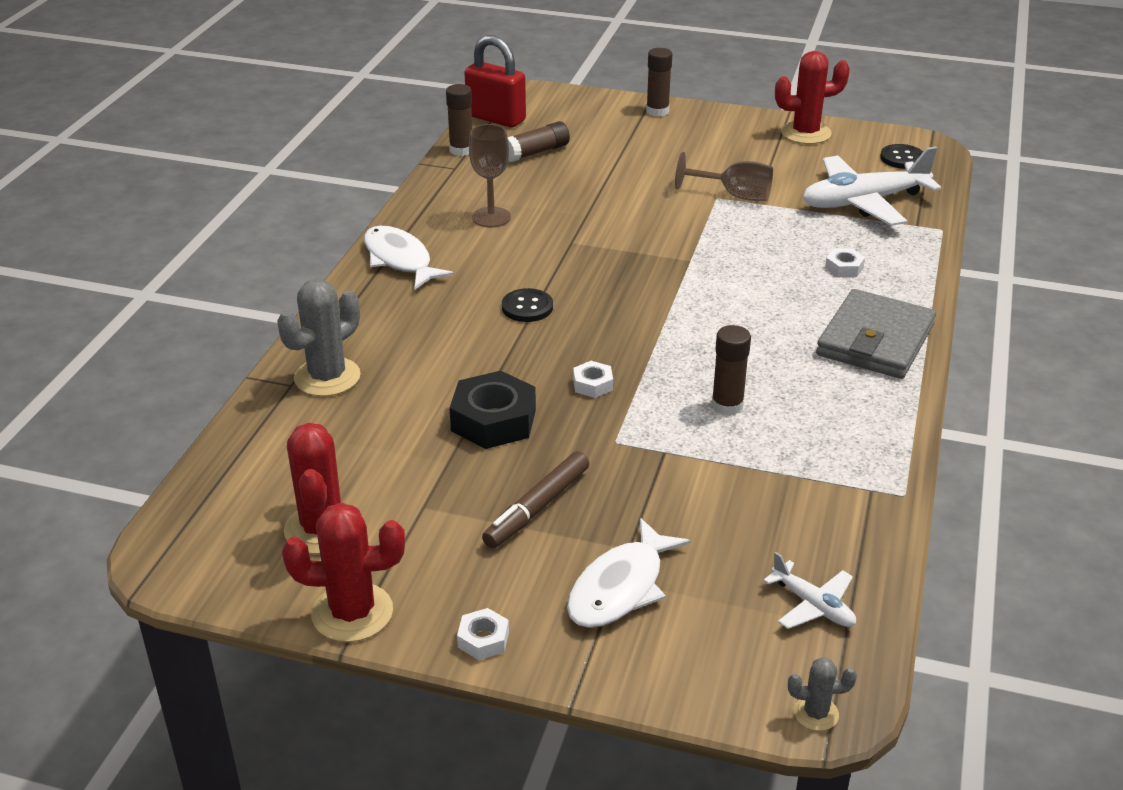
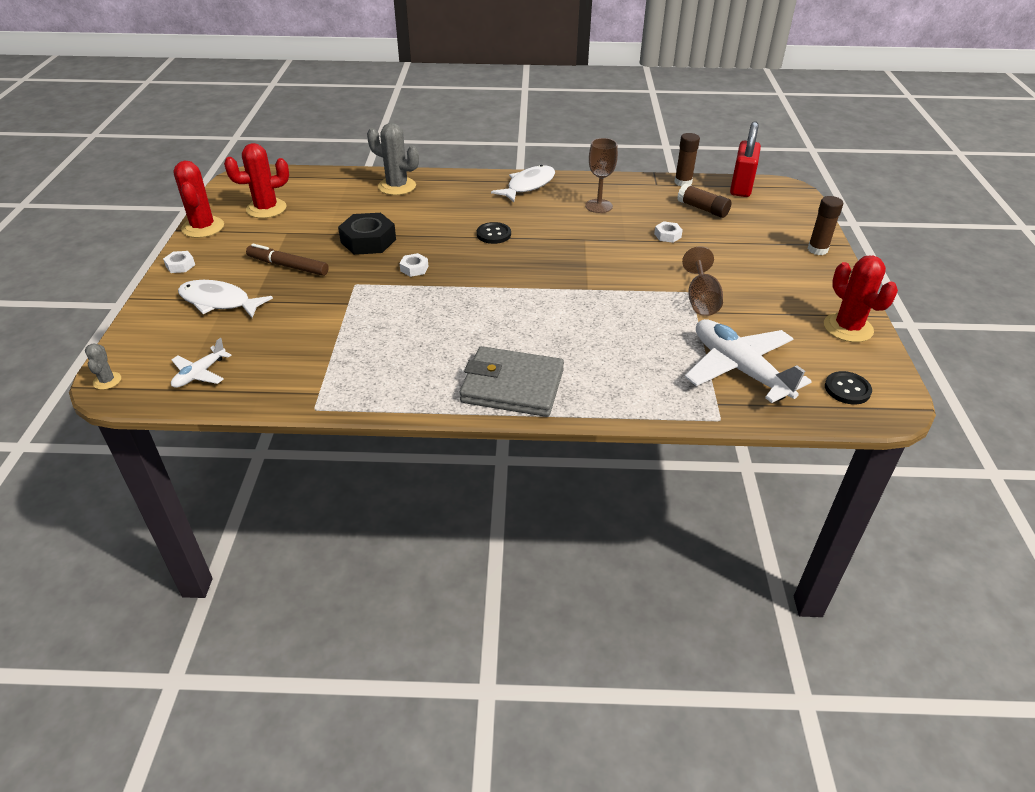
camera: 75 degrees right, 5 degrees up
(727, 405) = (404, 322): brown glue stick -> none
(844, 268) = (616, 364): white nut -> white nut (667, 235)

